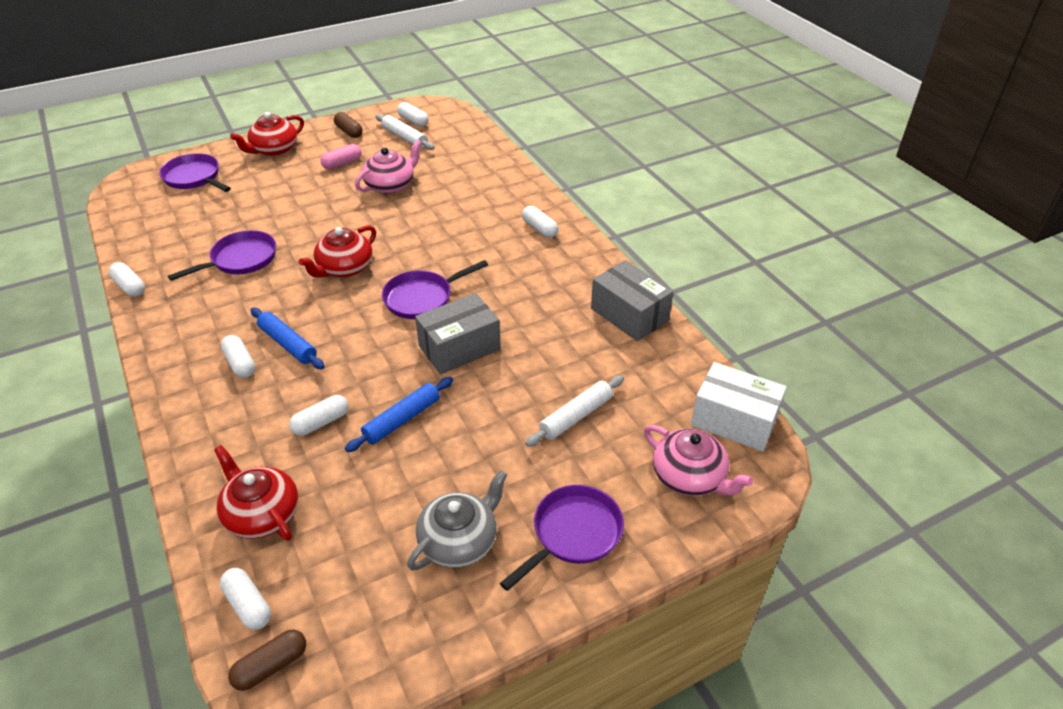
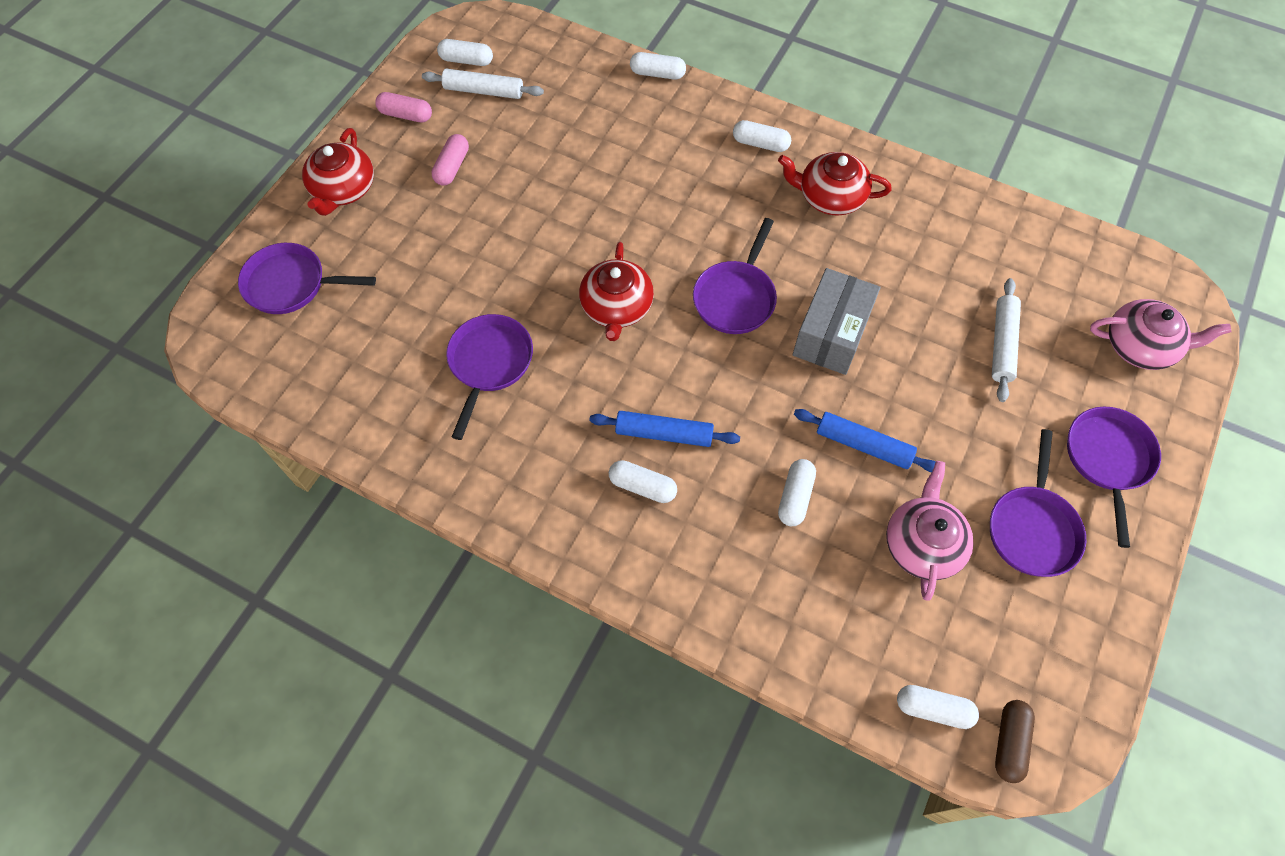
camera: 35 degrees left, 20 degrees up
(130, 286) = (403, 474): white capsule -> white capsule (657, 74)
(262, 514) = (848, 622): red teapot -> red teapot (830, 197)
(349, 131) = (406, 115): brown capsule -> pink capsule
(390, 185) = (543, 169): pink teapot -> pink teapot (922, 544)
(402, 419) = (863, 445): blue rolling pin -> blue rolling pin turned 75 degrees counterclockwise
(459, 541) = (1032, 528): grey teapot -> purple pan
(629, 314) = (941, 203): grey box -> none
(734, 420) = (1123, 268): white box -> none

